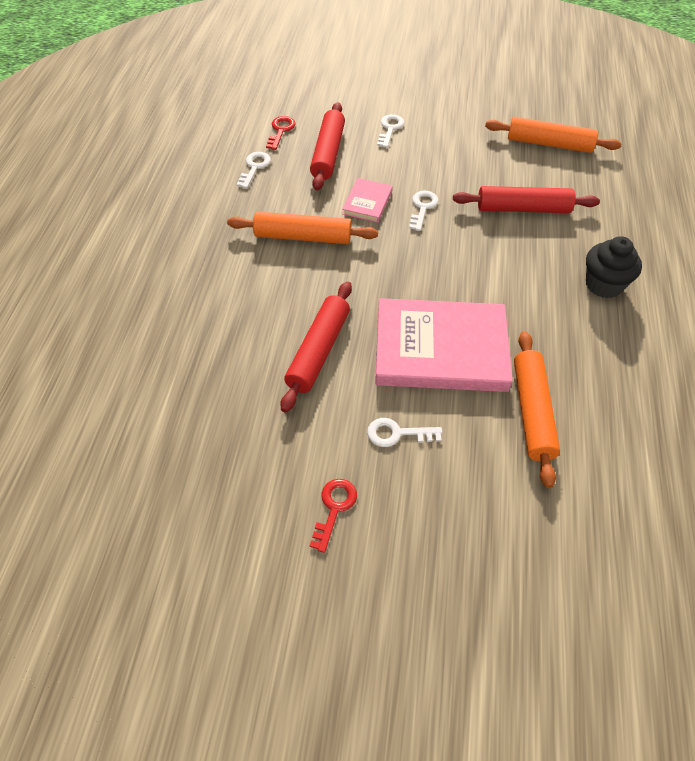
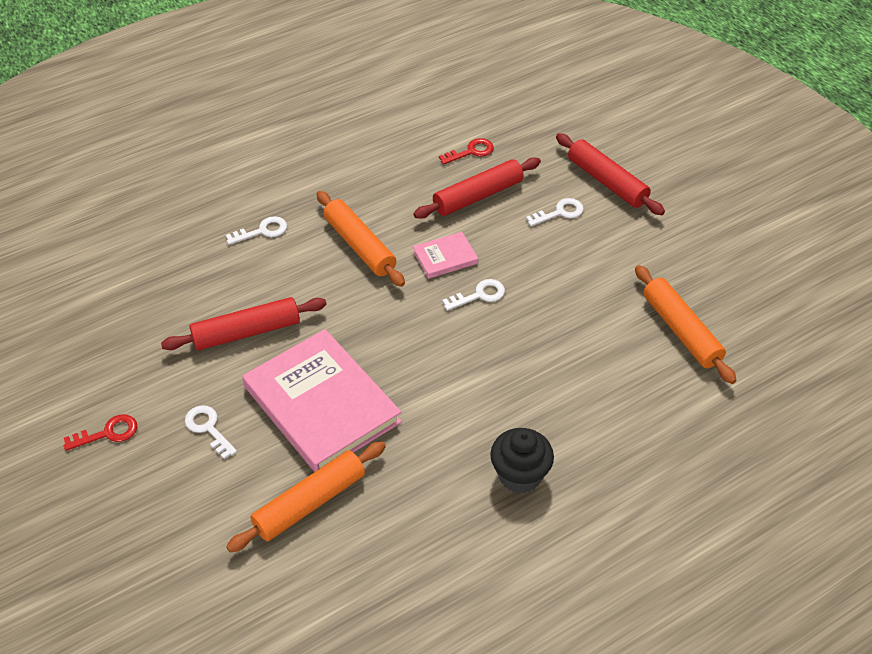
camera: 50 degrees right, 5 degrees down
(254, 167) = (407, 167): white key -> white key (262, 231)
(523, 208) = (559, 362): red rolling pin -> red rolling pin (607, 182)

